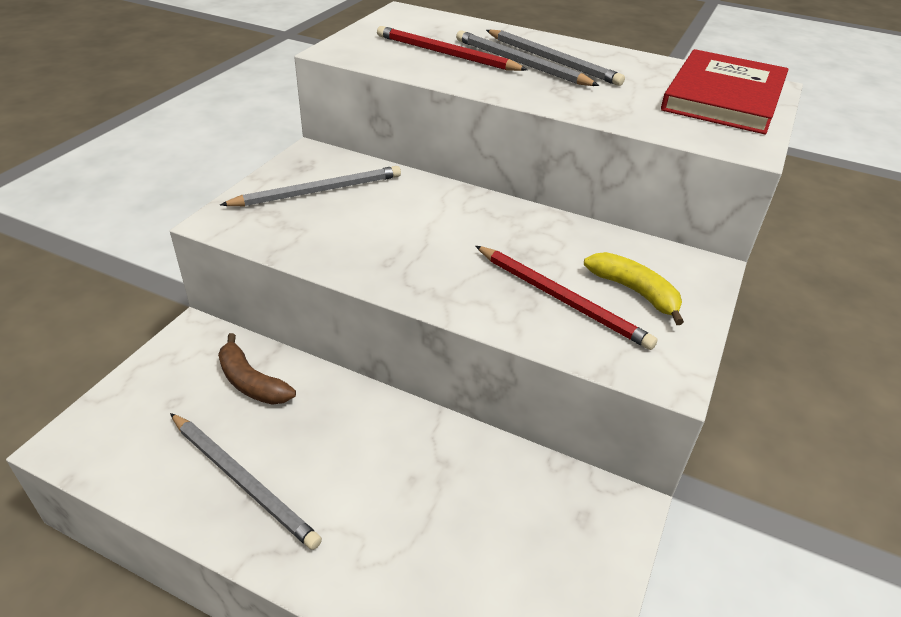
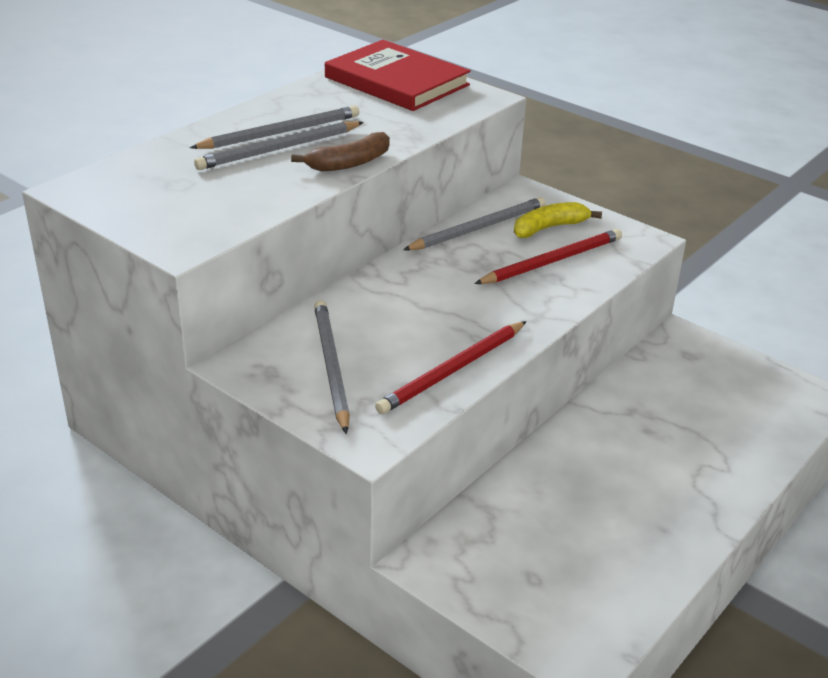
camera: 75 degrees left, 5 degrees down
(243, 481) = (642, 529): grey pencil -> grey pencil (478, 228)
(251, 382) = (516, 518): brown banana -> brown banana (349, 163)
(445, 54) = (232, 183): red pencil -> red pencil (452, 370)

